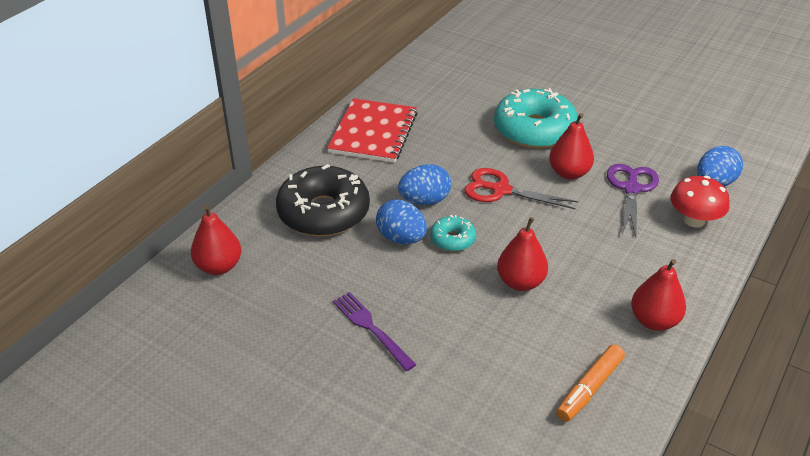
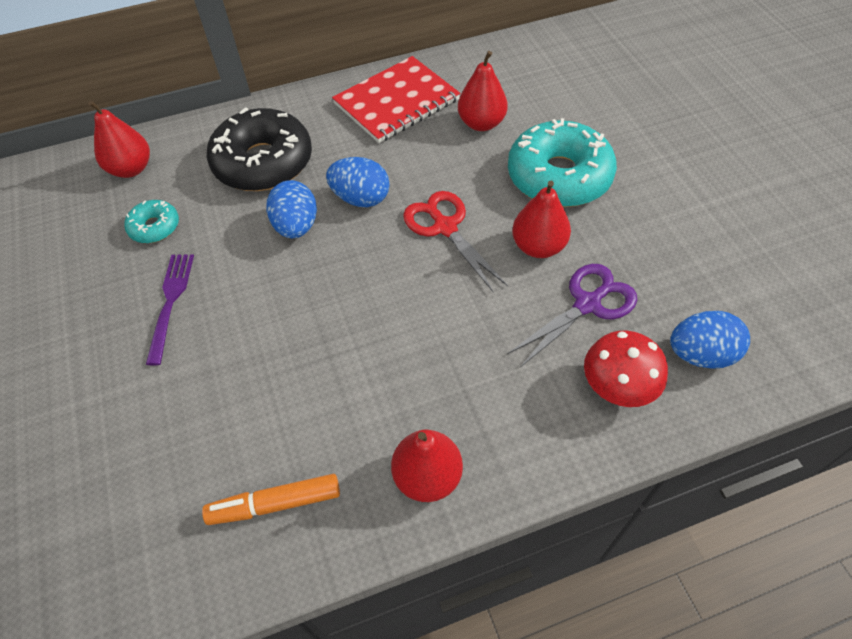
camera: 40 degrees right, 15 degrees up
(452, 239) = (339, 254): turquoise donut -> turquoise donut (155, 227)
(520, 282) = (347, 341): red pear -> red pear (481, 123)

